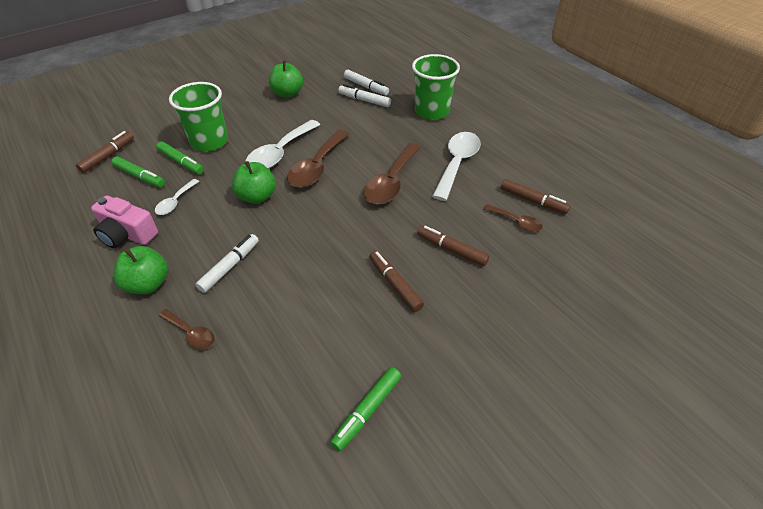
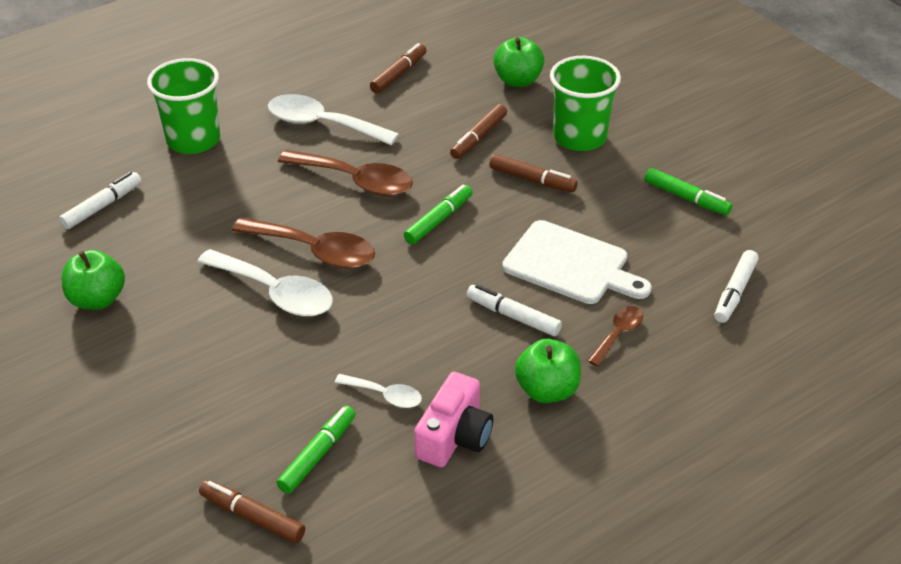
camera: 90 degrees left, 5 degrees down
(181, 162) = (285, 408): green marker -> green marker (438, 220)
(209, 142) = (230, 382): green cup -> green cup (579, 137)
(257, 197) = (378, 307): green apple -> green apple (518, 80)
(281, 305) = (570, 265): none -> white cutting board
(364, 100) = (145, 207): white marker -> white marker (735, 292)
(395, 284) = (532, 179): brown marker -> brown marker turned 120 degrees counterclockwise
(516, 222) = (434, 89): brown spoon -> none

